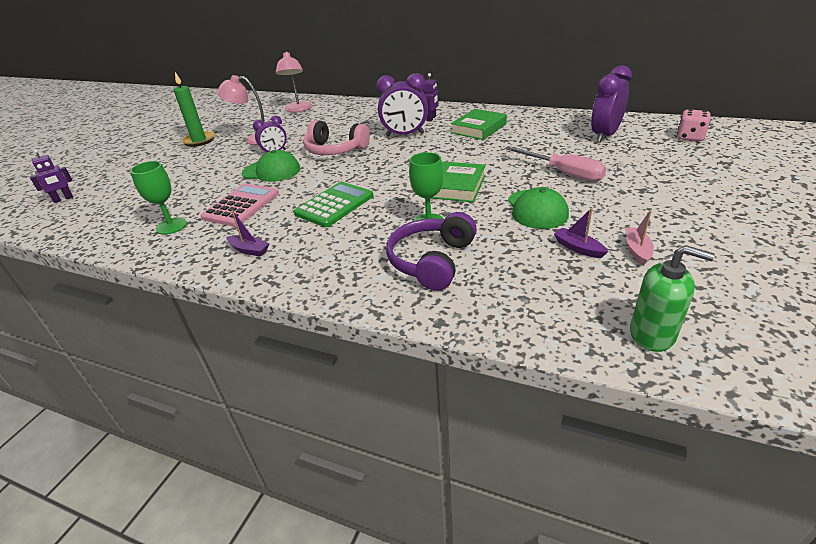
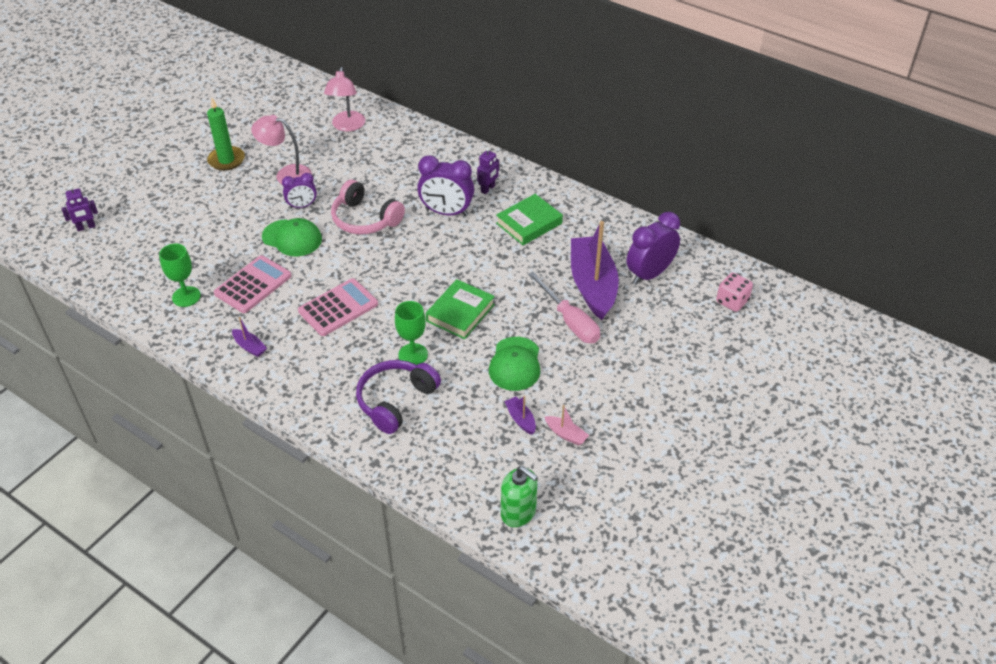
camera: 10 degrees right, 10 degrees up
(334, 205) = (338, 308): green calculator -> pink calculator
(563, 149) = (592, 285): none -> purple boat
(637, 250) = (566, 434): pink boat -> pink boat turned 105 degrees clockwise

